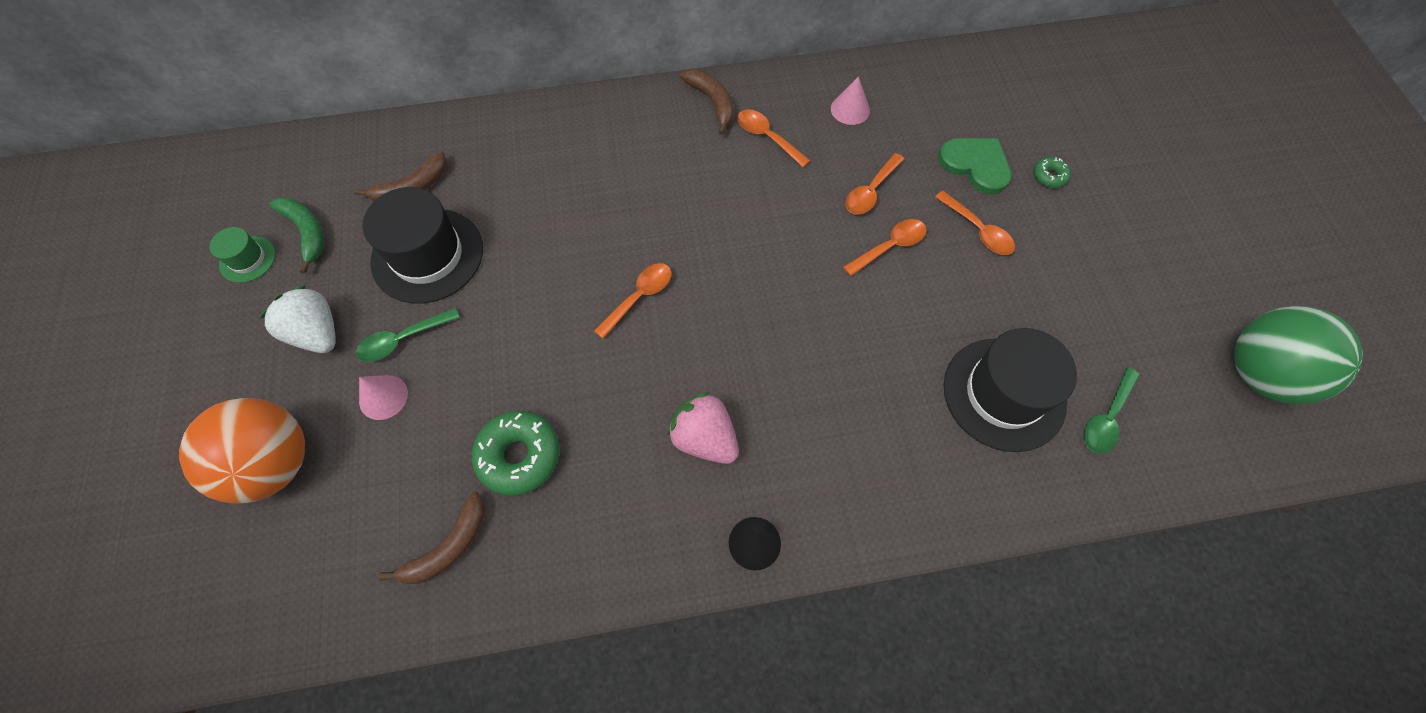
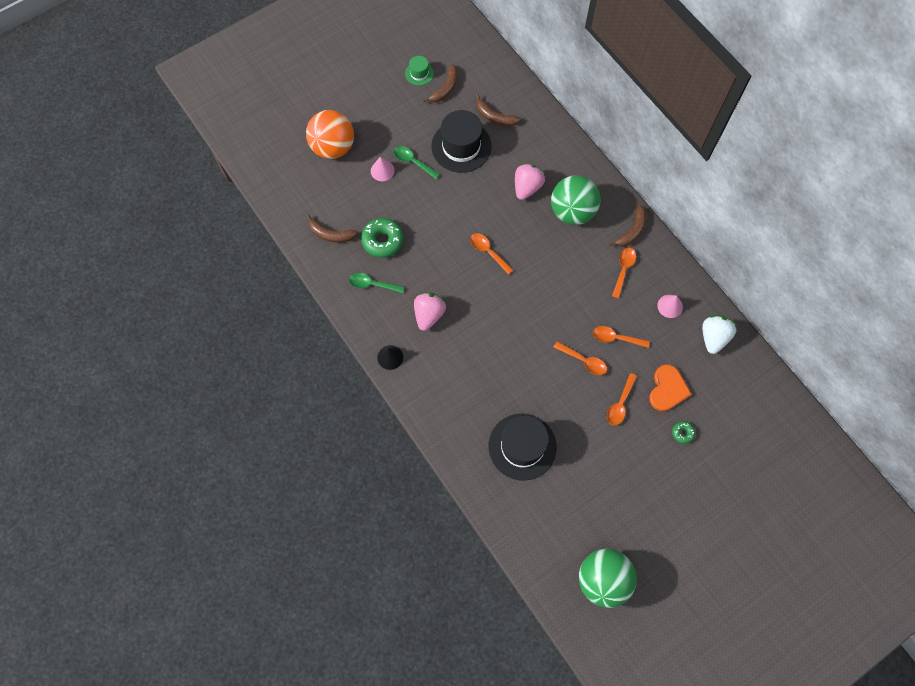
camera: 65 degrees right, 5 degrees up
(307, 232) = (445, 88): green banana -> brown banana
(317, 333) = (398, 125): white strawberry -> white strawberry (713, 337)
(562, 197) = (527, 187): none -> pink strawberry
(639, 158) = (572, 211): none -> green ball
(639, 297) = (488, 252): orange spoon -> orange spoon turned 150 degrees counterclockwise
(976, 165) = (667, 389): green heart -> orange heart
(1106, 418) = (533, 502): green spoon -> green spoon (372, 284)

